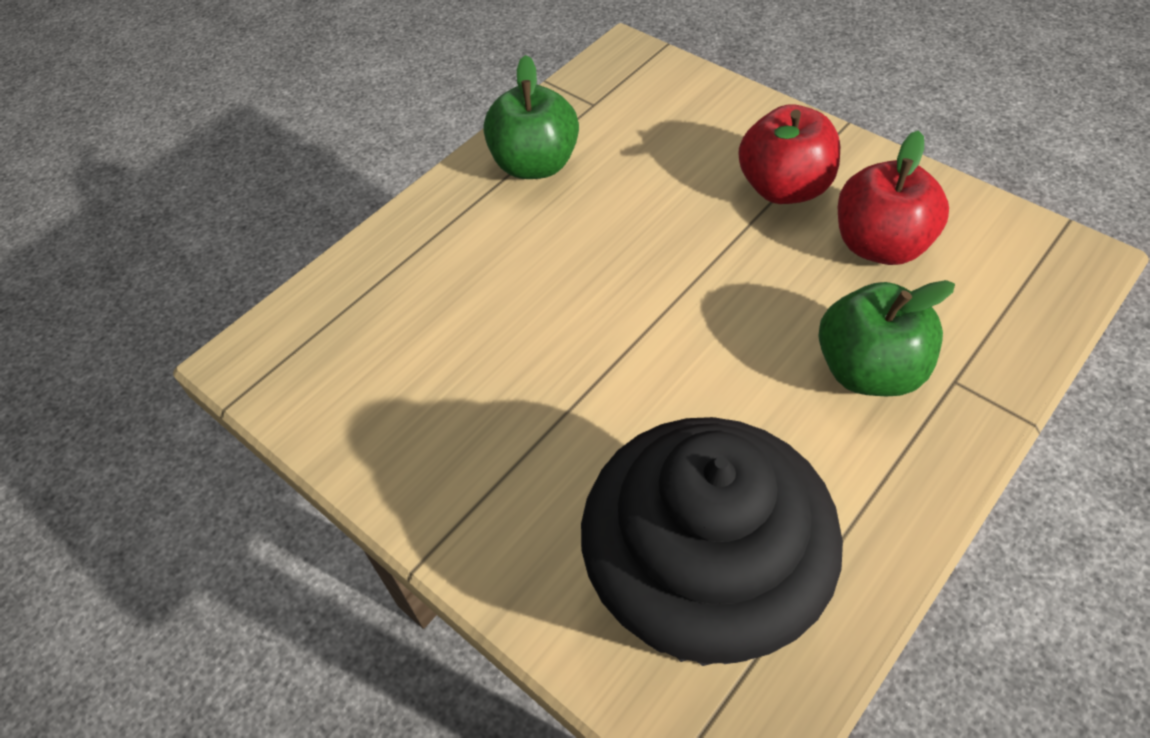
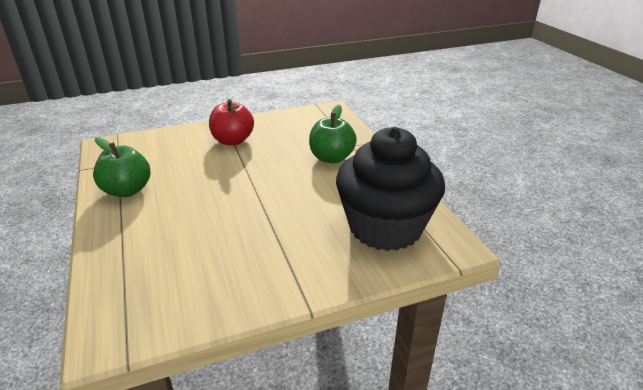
camera: 65 degrees left, 20 degrees down
(880, 245) = (283, 135): red apple -> none

